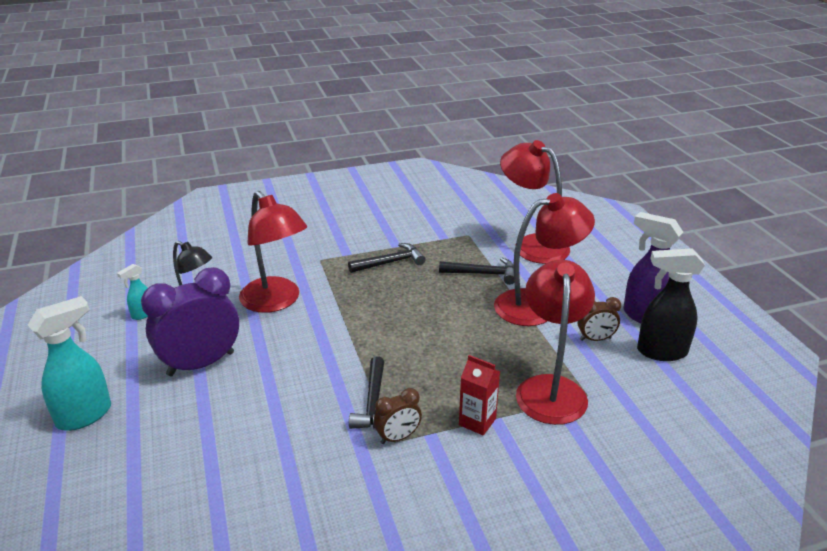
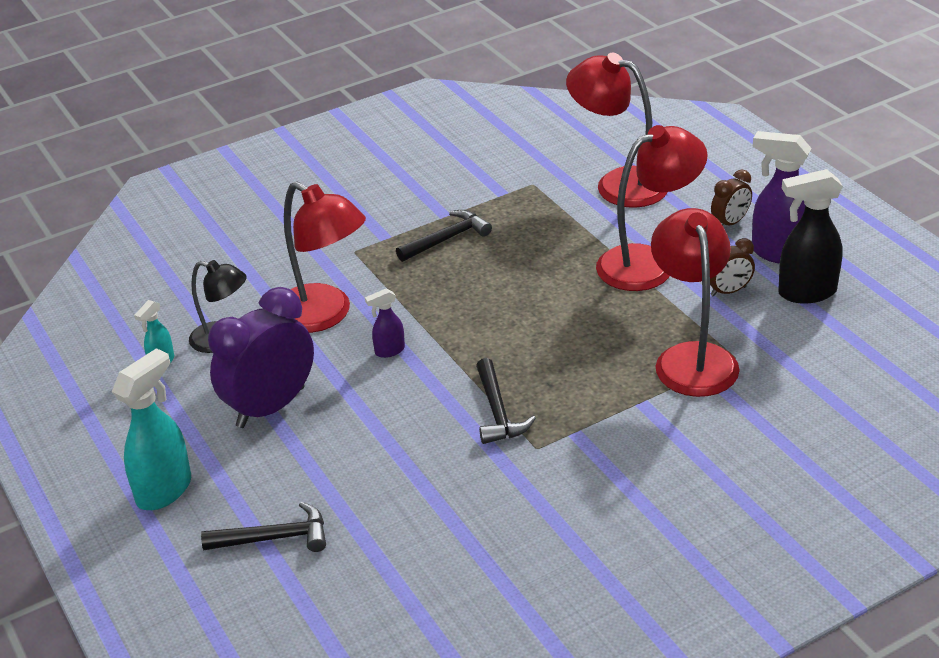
camera: 10 degrees left, 5 degrees up
(311, 337) = (389, 351): none -> purple spray bottle
(398, 437) = (540, 443): brown clock -> brown clock (730, 223)
(477, 422) = (622, 409): red carton -> none
(483, 274) = (569, 234): black hammer -> black hammer (274, 538)

